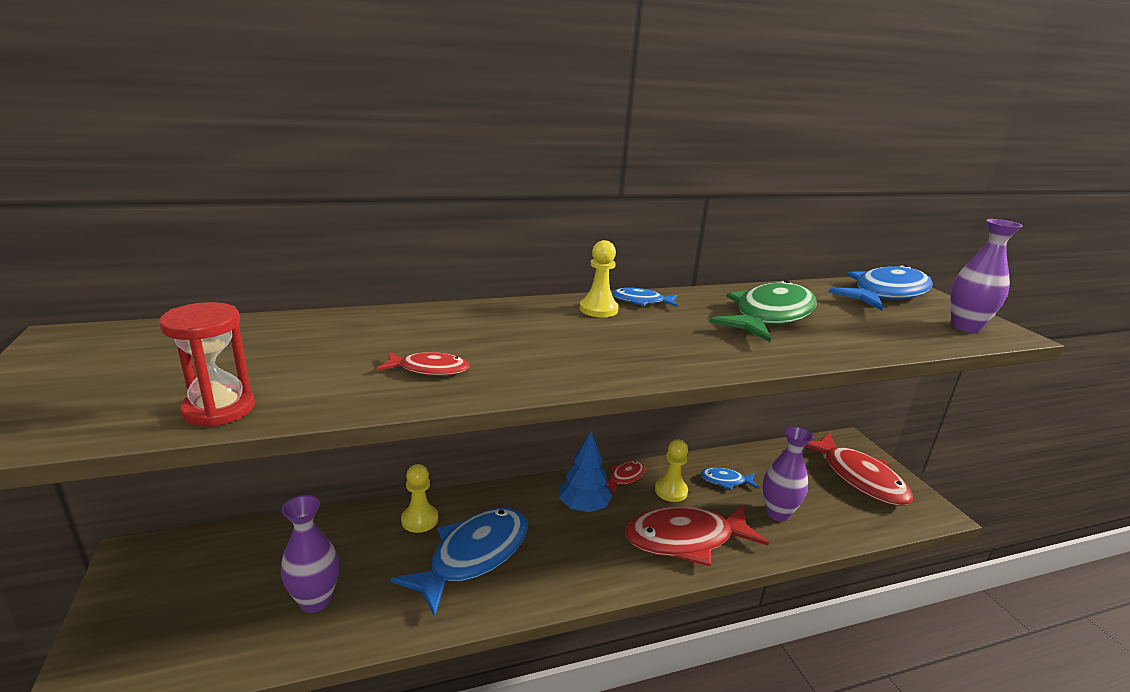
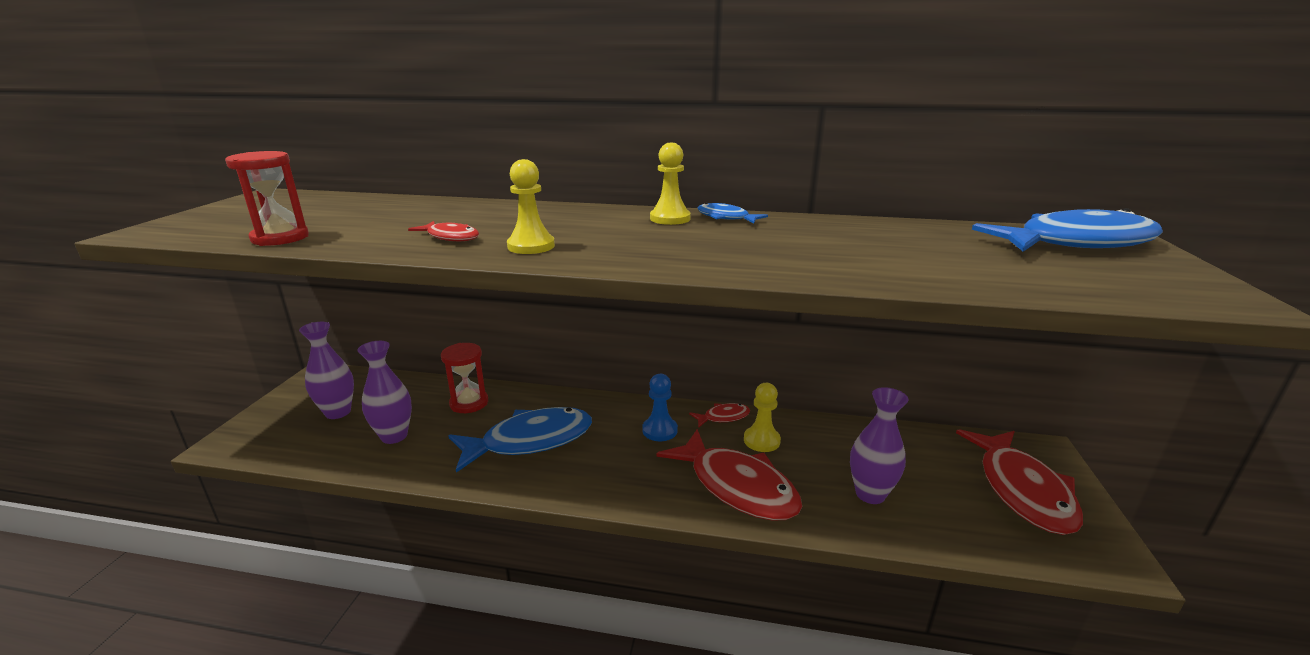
camera: 30 degrees right, 0 degrees up
(369, 534) = (469, 403): none -> red hourglass
(419, 520) = (514, 403): yellow pawn -> yellow pawn (531, 246)
(583, 507) = (660, 430): blue tree -> blue pawn
(685, 539) = (737, 486): red fish -> red fish turned 150 degrees counterclockwise
(725, 481) = (833, 448): blue fish -> none
(770, 316) = (859, 243): green fish -> none
(965, 327) = (1156, 286): purple vase -> purple vase (338, 412)

